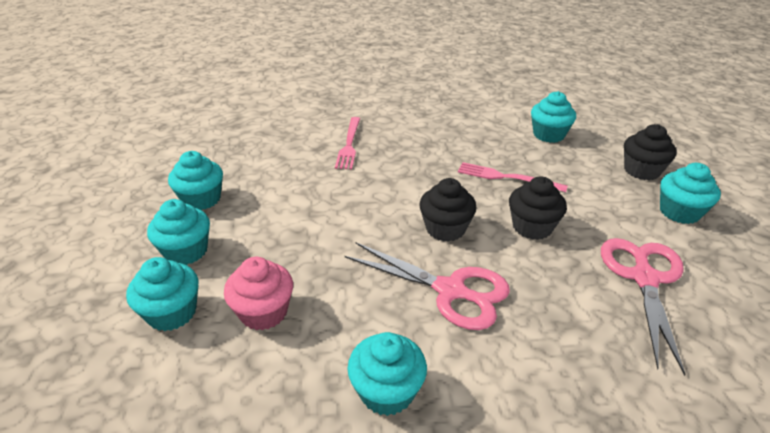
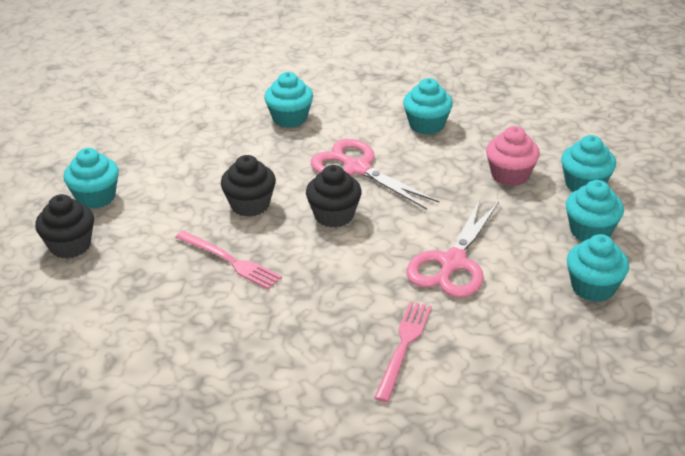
camera: 165 degrees left, 0 degrees up
(548, 135) = (118, 317): turquoise cupcake -> turquoise cupcake (289, 118)
(644, 278) = (196, 155): pink scissors -> pink scissors (452, 263)

